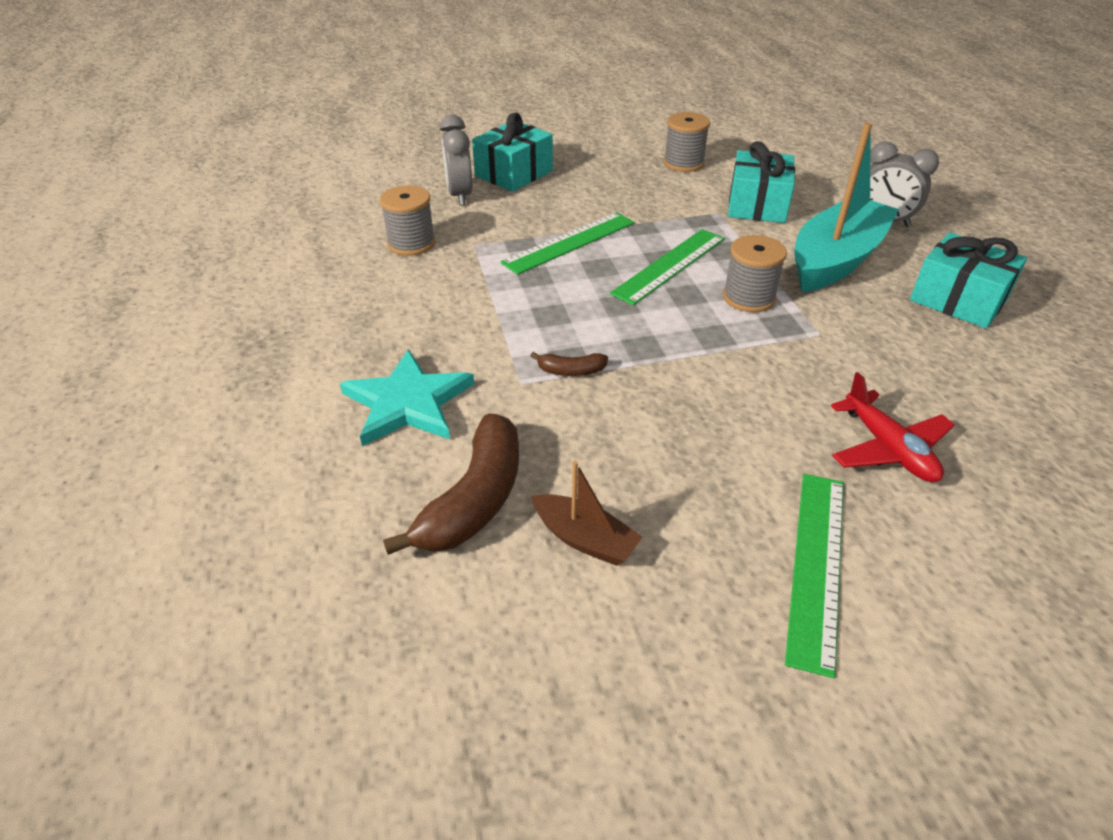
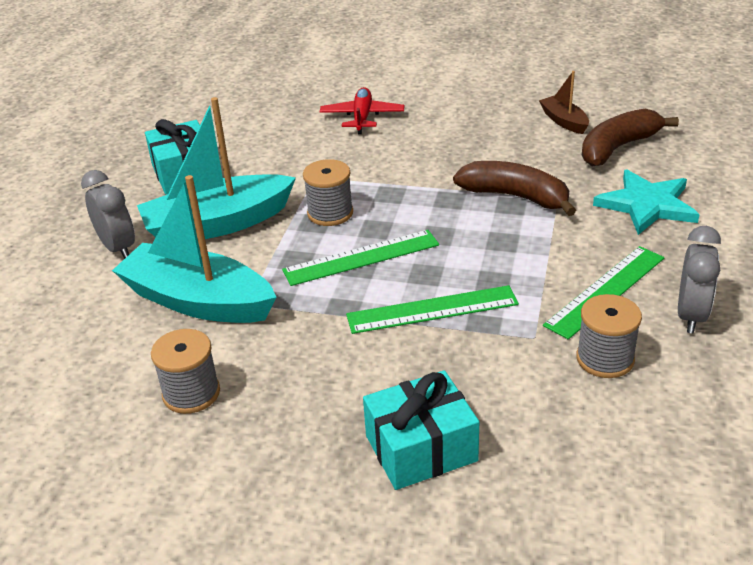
camera: 150 degrees left, 5 degrees down
(459, 195) = (517, 425): grey clock -> grey clock (691, 316)
(571, 371) = (515, 197): brown banana -> brown banana, size x2.14
(757, 205) = (198, 301): turquoise gift -> turquoise boat
(816, 565) = (456, 92): green ruler -> green ruler (605, 291)

